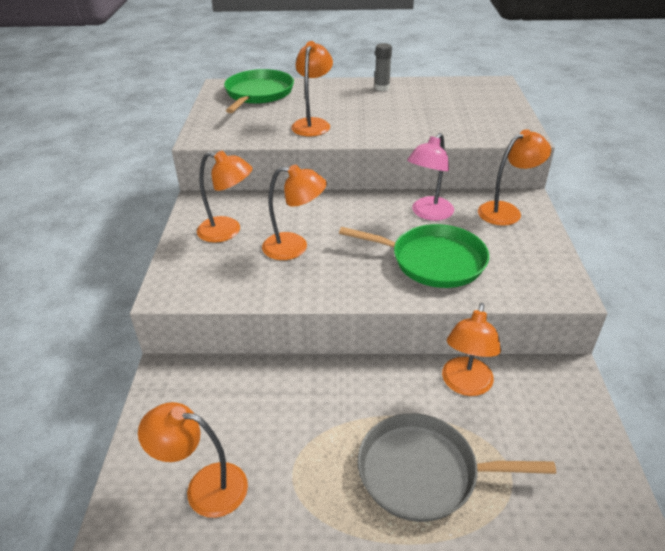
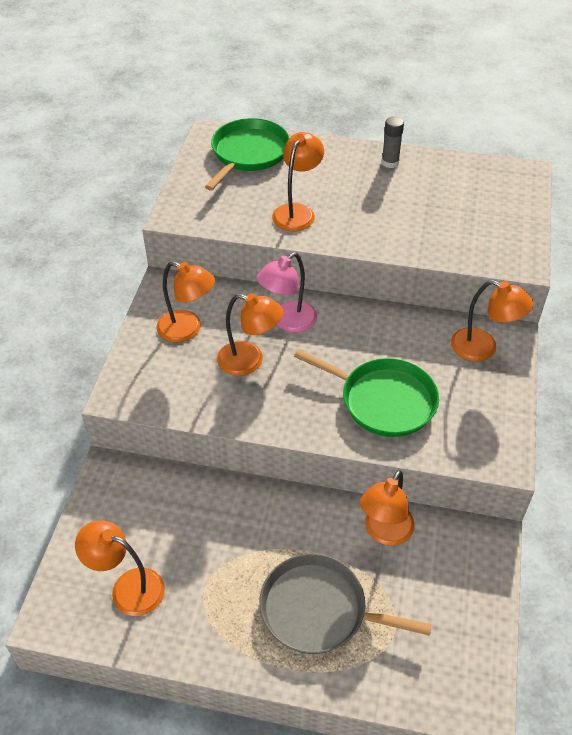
camera: 10 degrees right, 10 degrees up
(428, 214) = (398, 339): pink lamp -> pink lamp (288, 322)
(506, 211) = (483, 348): orange lamp -> orange lamp turned 45 degrees clockwise

